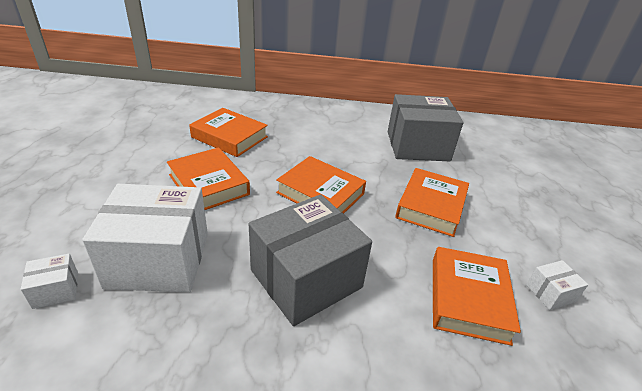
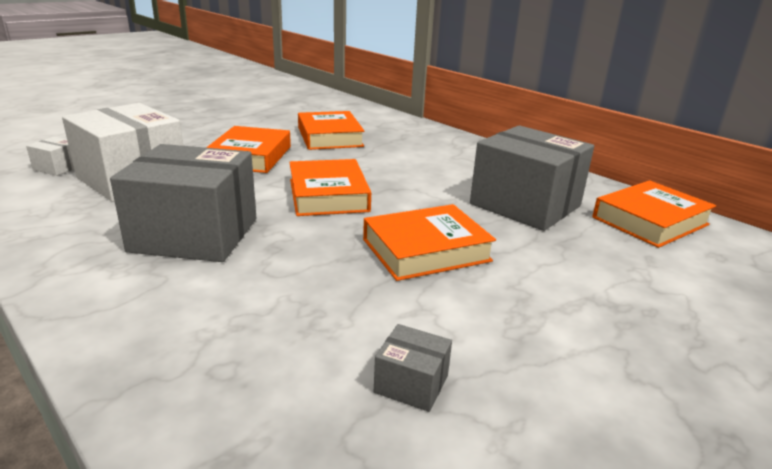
camera: 45 degrees right, 10 degrees down
(468, 299) = (300, 326): orange book -> orange book (650, 221)
(550, 293) = (411, 383): white box -> grey box

